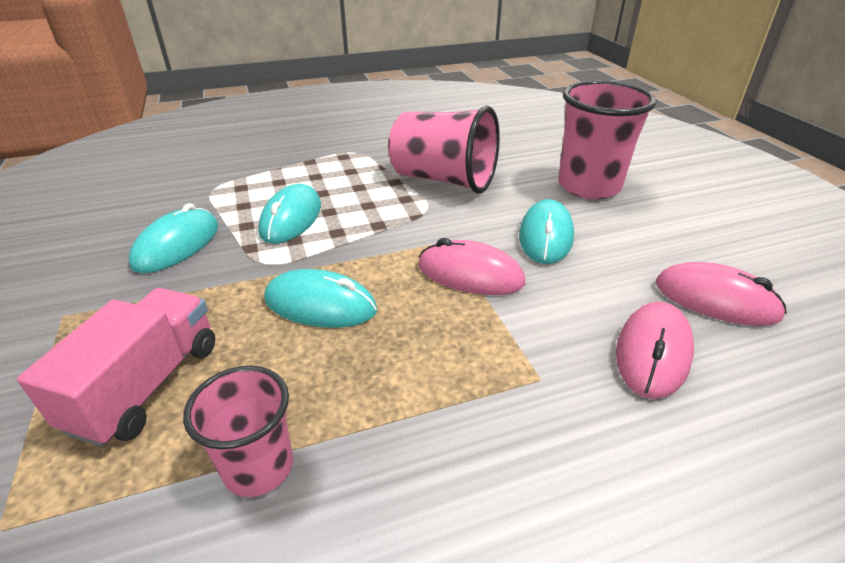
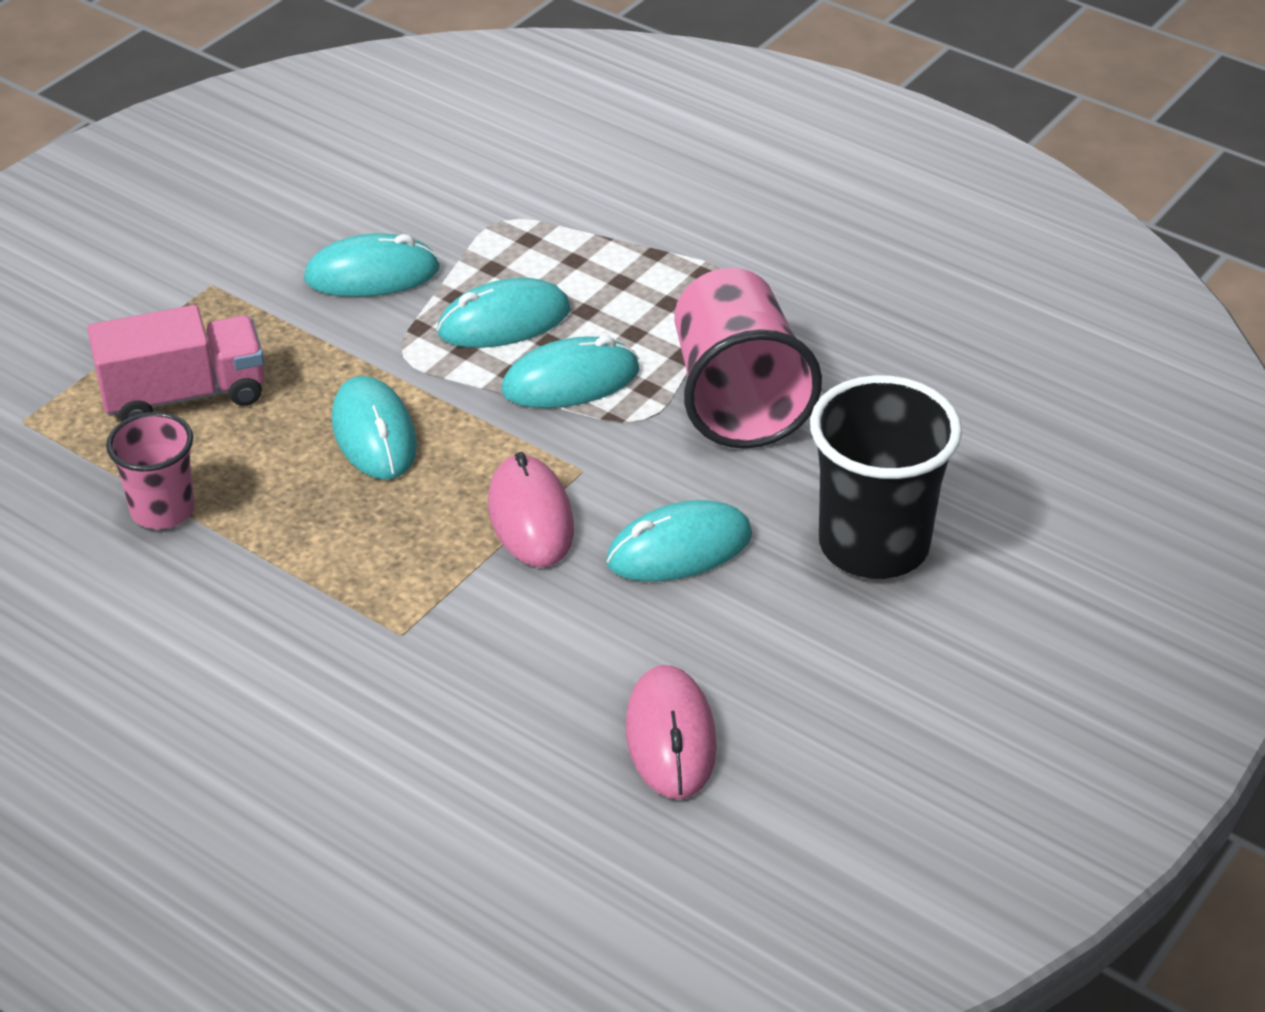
camera: 55 degrees right, 5 degrees up
(369, 217) = (570, 381): none -> turquoise mouse
(589, 186) = (873, 545): pink cup -> black cup
(652, 352) = (515, 704): pink mouse -> none

